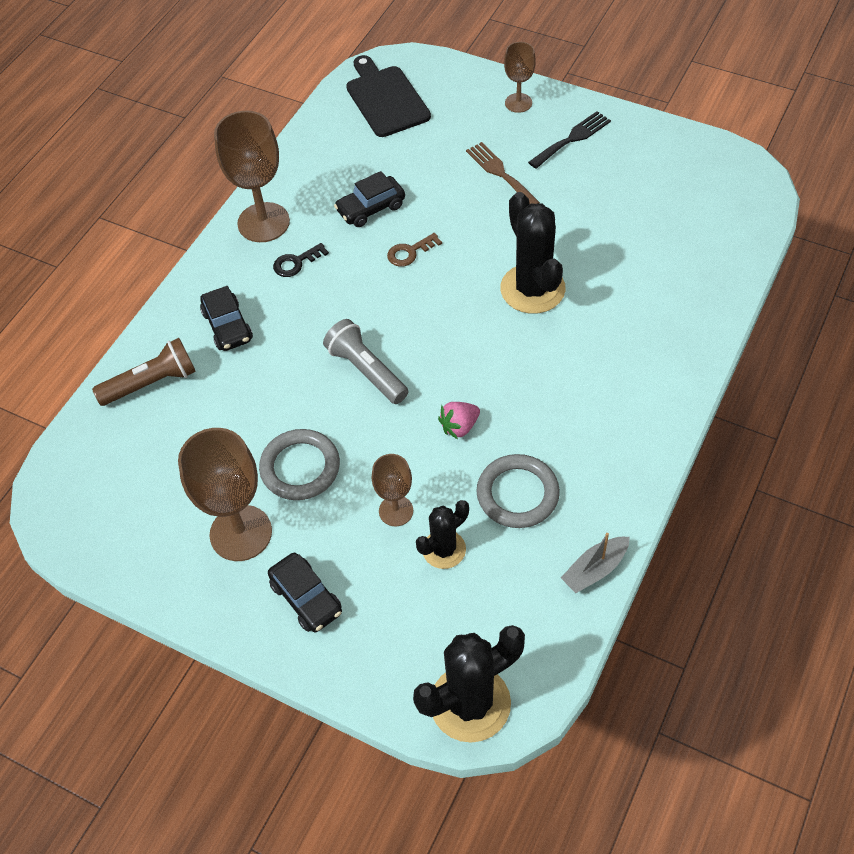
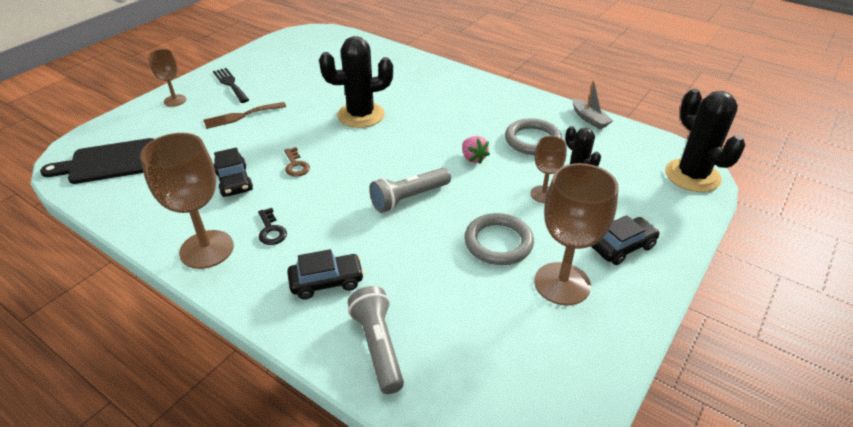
camera: 85 degrees left, 15 degrees down
(151, 383) = (378, 346): brown flashlight -> grey flashlight

